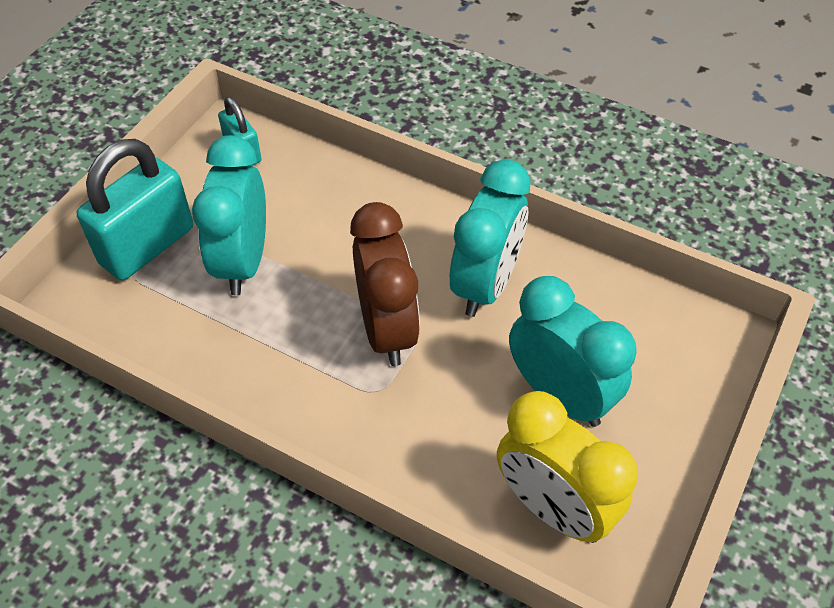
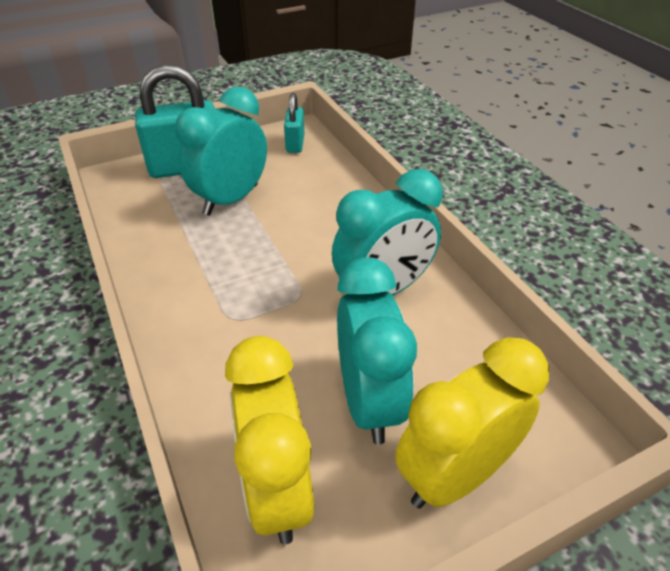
camera: 35 degrees right, 10 degrees down
(387, 329) = (280, 283): brown clock -> none
(665, 413) = (454, 475): none -> yellow clock

